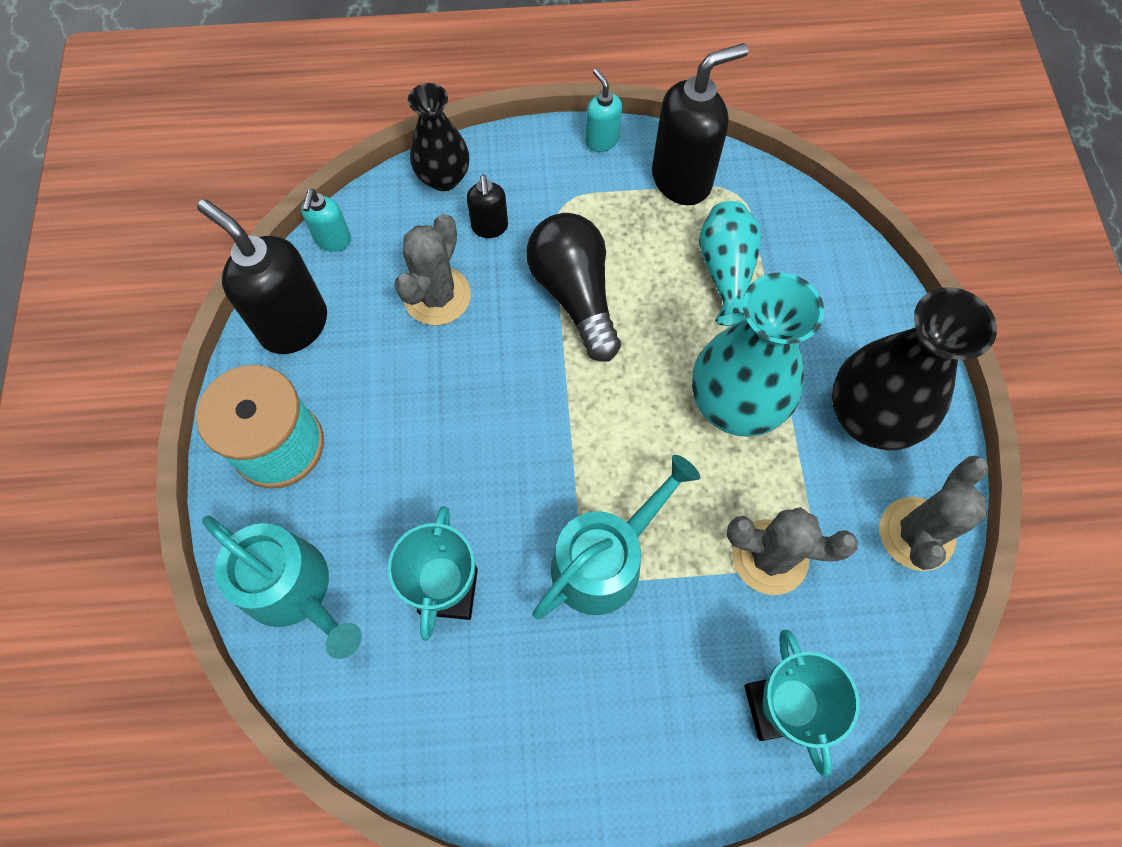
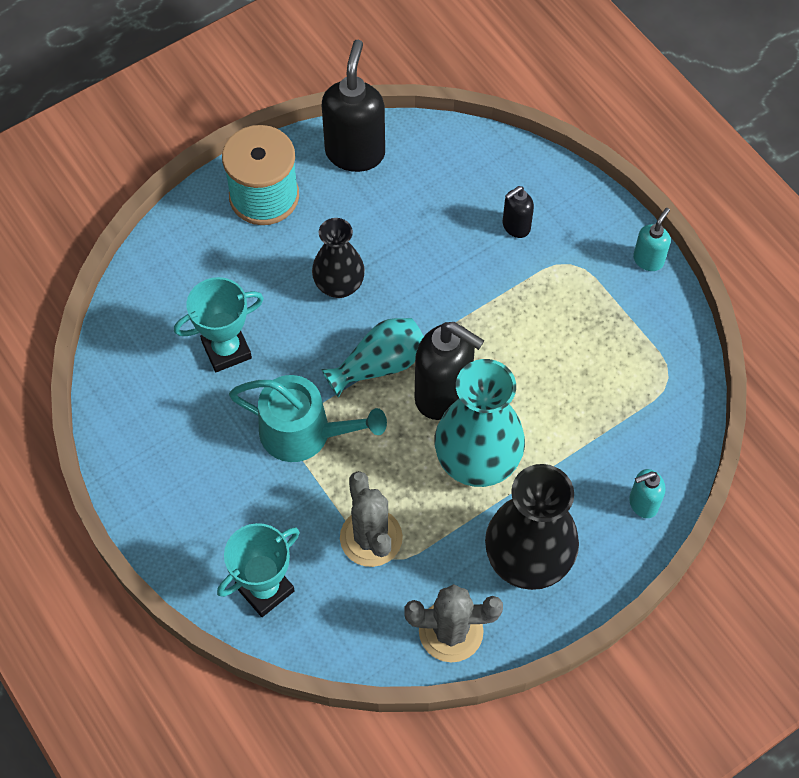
camera: 60 degrees right, 5 degrees down
(294, 590) = (175, 262): turquoise watering can -> none
(333, 241) = (435, 137): turquoise soap dispenser -> turquoise soap dispenser (642, 504)
(437, 296) = (435, 225): grey cactus -> none
(443, 178) = (537, 174): black vase -> black vase (339, 285)
(575, 295) = (497, 311): black light bulb -> none
(682, 179) = (653, 333): black soap dispenser -> black soap dispenser (443, 395)
(726, 272) = (588, 403): turquoise vase -> turquoise vase (379, 365)

